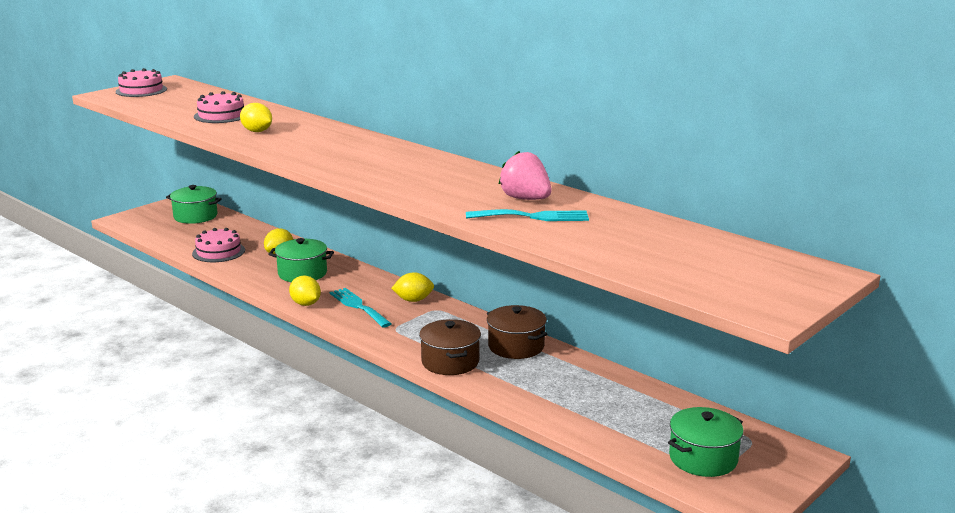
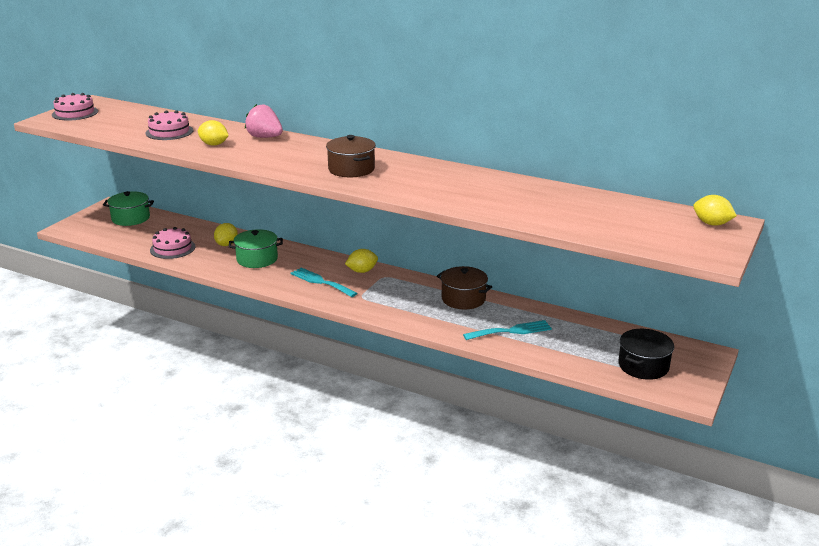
camera: 15 degrees left, 5 degrees up
(305, 304) = (276, 285): yellow lemon -> yellow lemon (712, 224)
(450, 362) = (421, 318): brown pot -> brown pot (351, 169)
(525, 199) = (479, 185): pink strawberry -> pink strawberry (265, 137)
(533, 217) = (496, 199): turquoise fork -> turquoise fork (511, 331)
(703, 458) = (643, 366): green pot -> black pot

